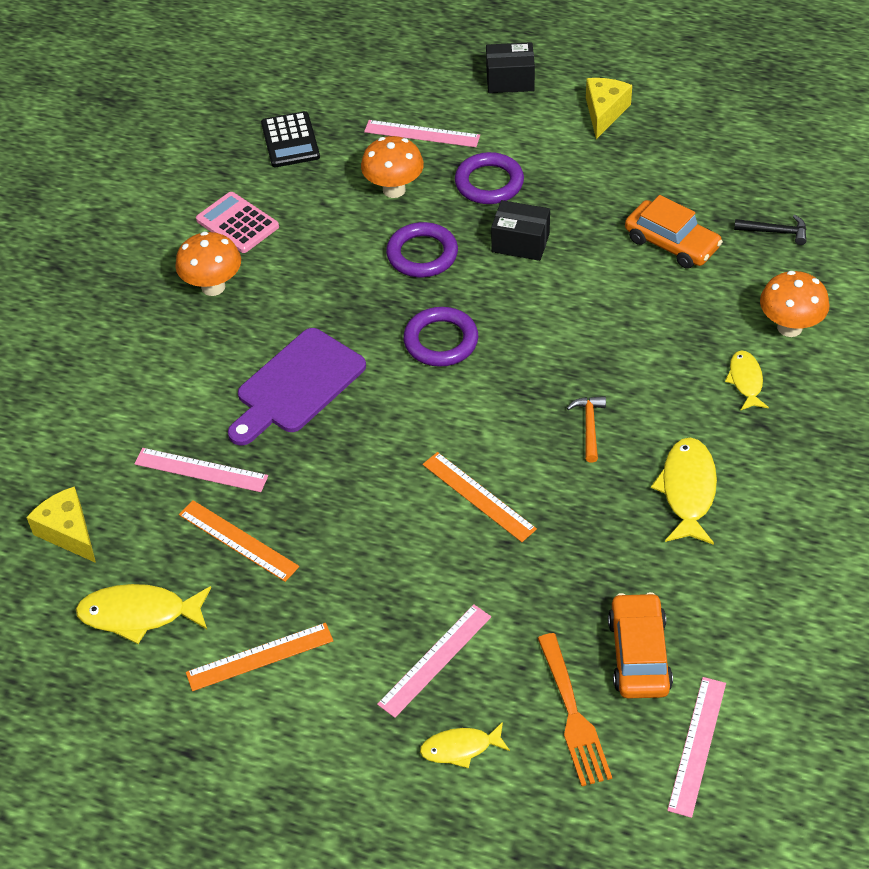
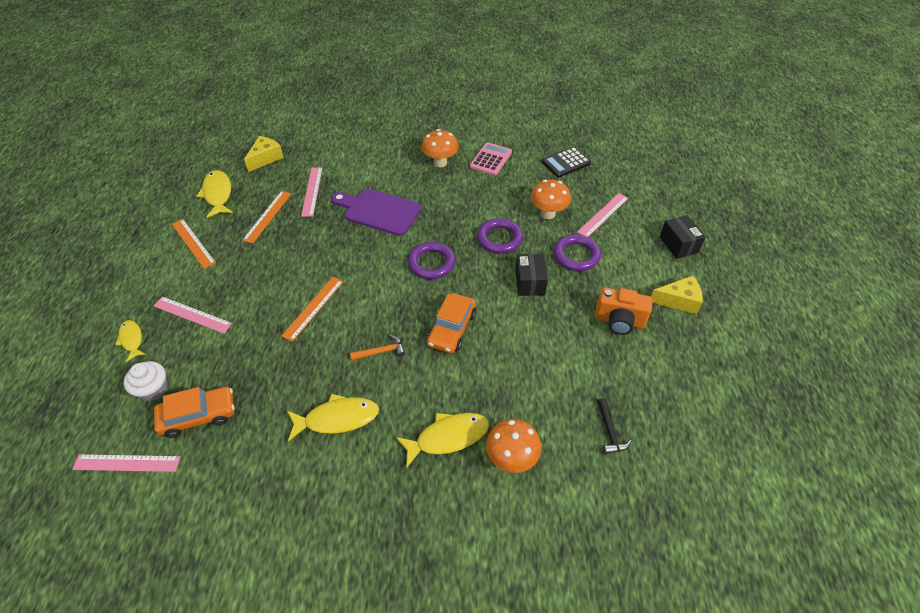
camera: 70 degrees right, 0 degrees up
(422, 134) = (603, 215): pink ruler -> pink ruler turned 45 degrees clockwise
(573, 714) = (153, 389): orange fork -> white cupcake
(618, 175) = (619, 321): none -> orange camera
(672, 243) = (567, 365): orange car -> orange car (452, 328)
(745, 380) = (448, 437): yellow fish -> yellow fish, size x1.62

